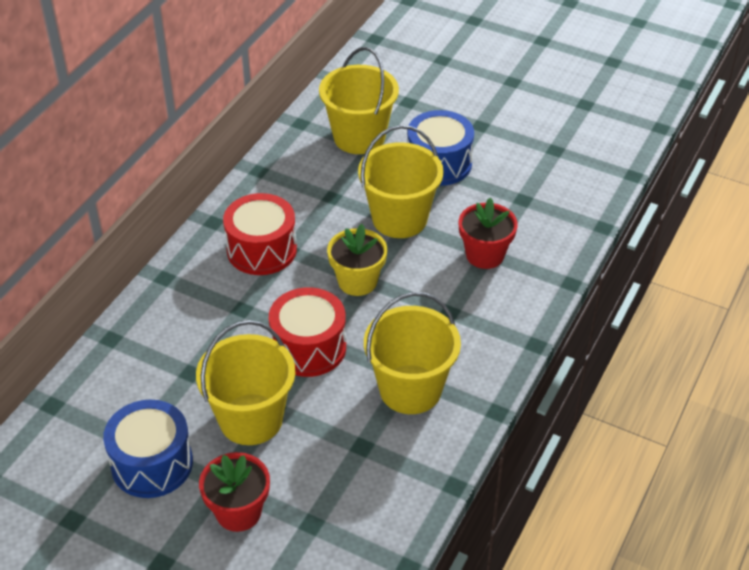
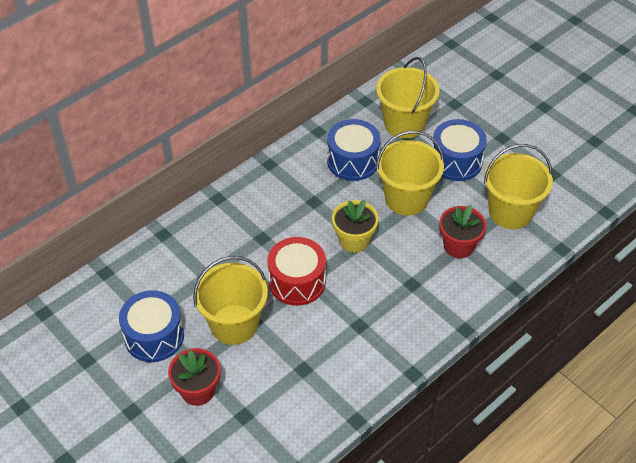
camera: 20 degrees right, 5 degrees up
(261, 250) = (295, 195): red drum -> none
(316, 193) = (353, 161): none -> blue drum
(410, 389) = (356, 336): yellow bucket -> yellow bucket (510, 212)

